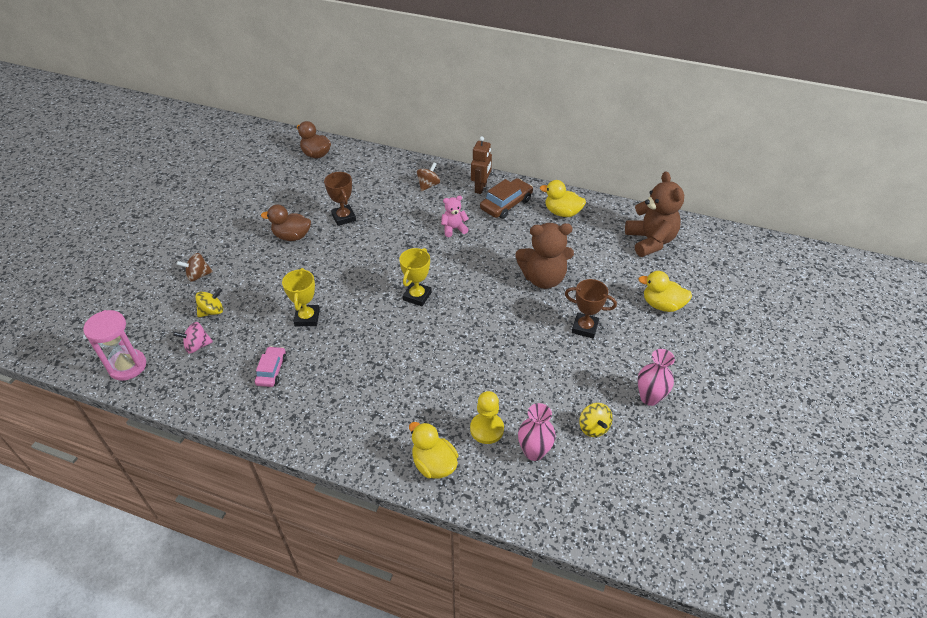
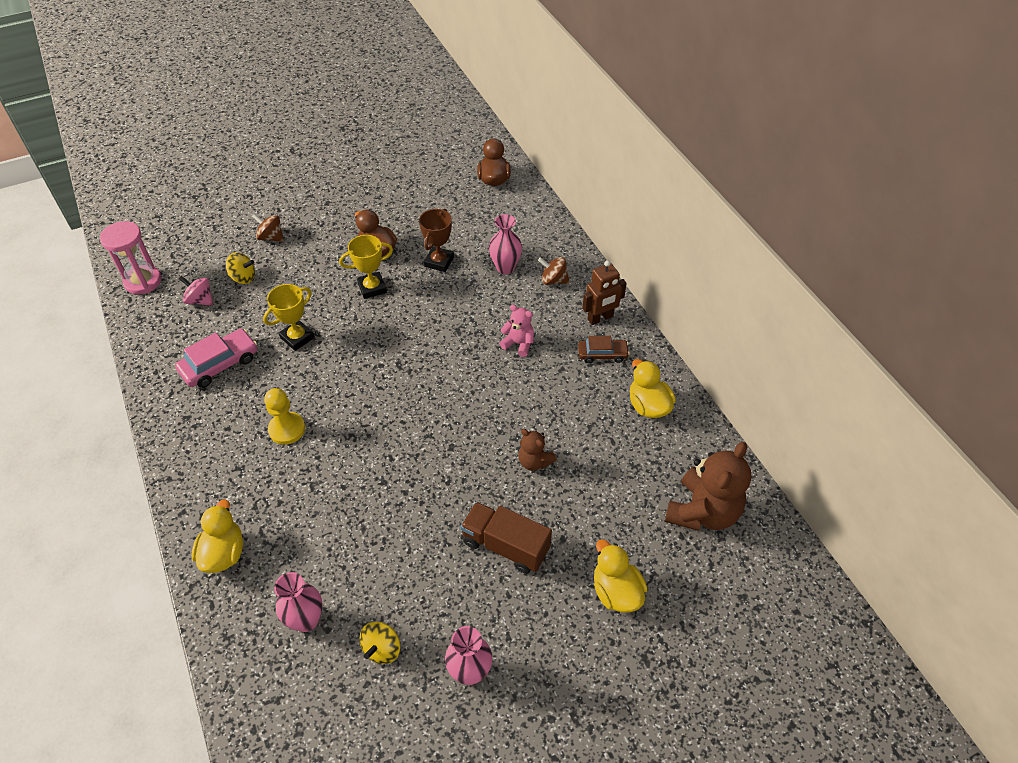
camera: 45 degrees right, 5 degrees up
(272, 370) = (220, 364): pink car -> pink car, size x1.54
(390, 196) = (505, 267): none -> pink vase
(417, 296) = (402, 387): yellow trophy -> yellow trophy (372, 288)
(428, 185) = (553, 280): brown spinning top -> brown spinning top turned 150 degrees counterclockwise
(487, 429) = (298, 562): yellow pawn -> yellow pawn (287, 429)
(506, 204) = (602, 354): brown car -> brown car, size x0.65
(543, 278) = (534, 461): brown teddy bear -> brown teddy bear, size x0.52
(585, 328) = (506, 546): brown trophy -> brown truck

